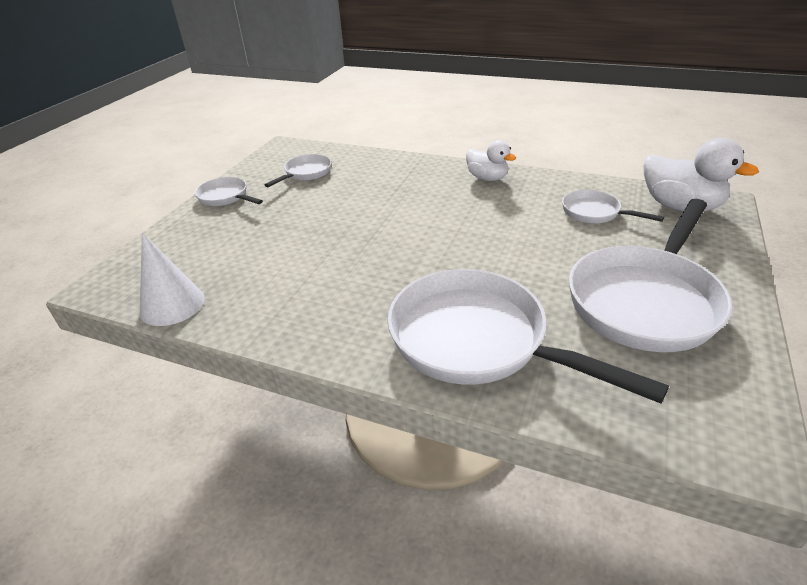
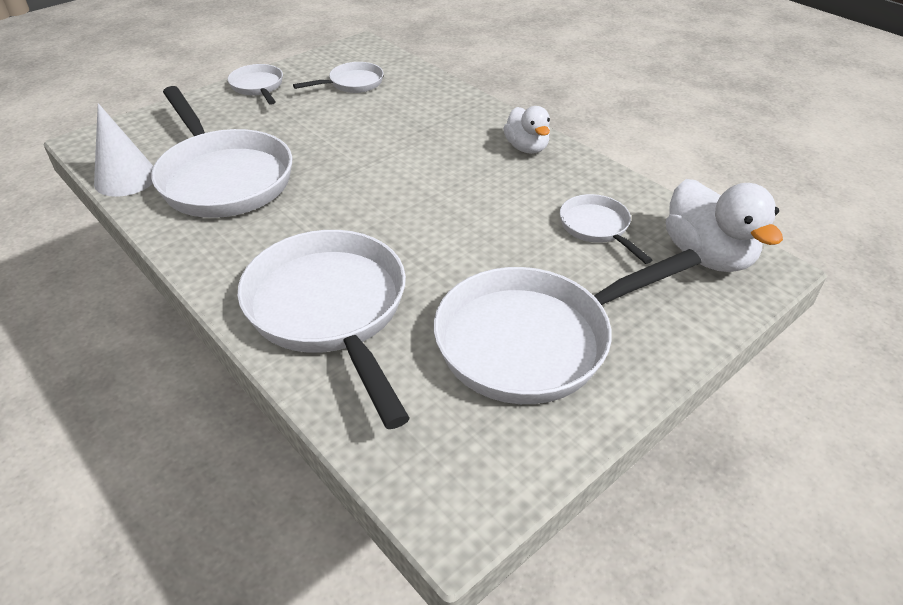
camera: 25 degrees right, 5 degrees up
(269, 274) = (223, 178): none -> white pan

